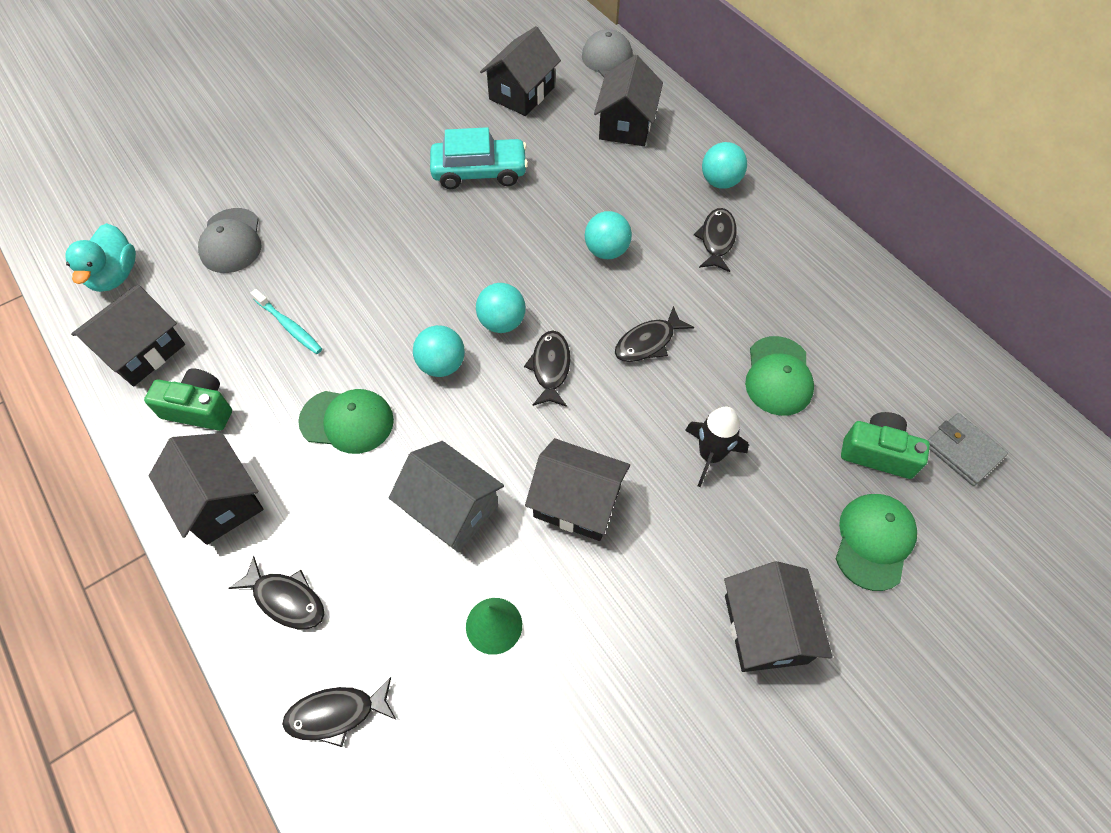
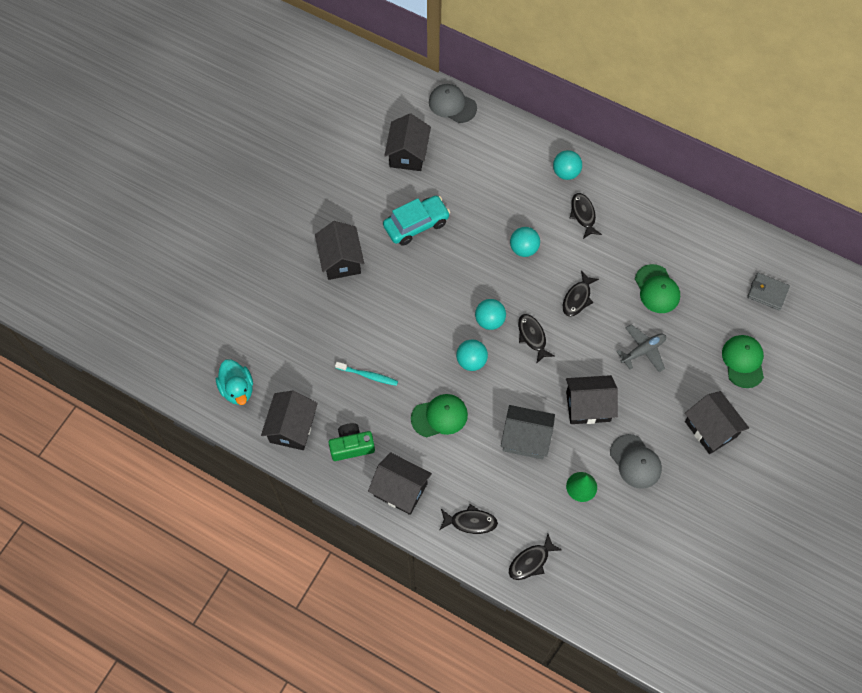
camera: 25 degrees left, 5 degrees up
(231, 241) = (293, 336): grey cap -> grey cap (635, 461)
(626, 125) = (487, 152): black house -> black house (341, 260)
(710, 455) = (643, 351): black rocket -> grey plane
(877, 453) = (726, 312): green camera -> none

